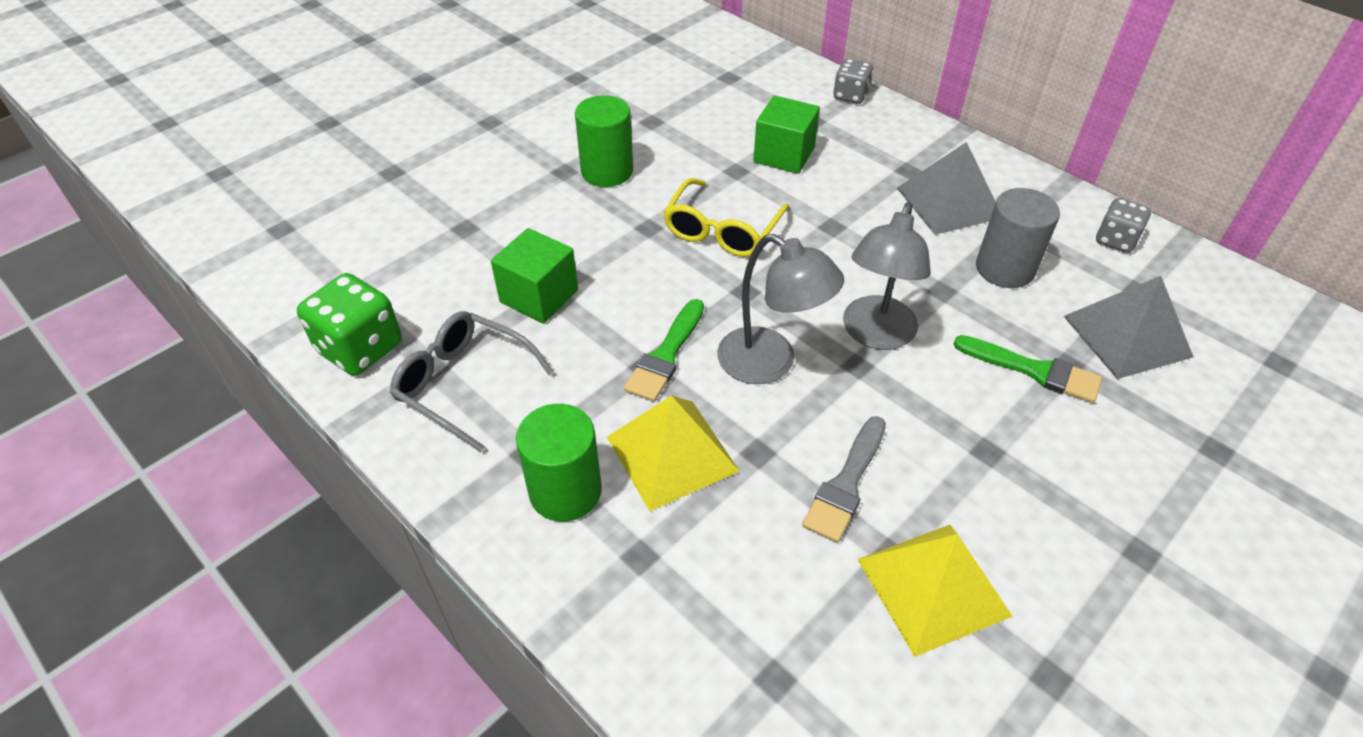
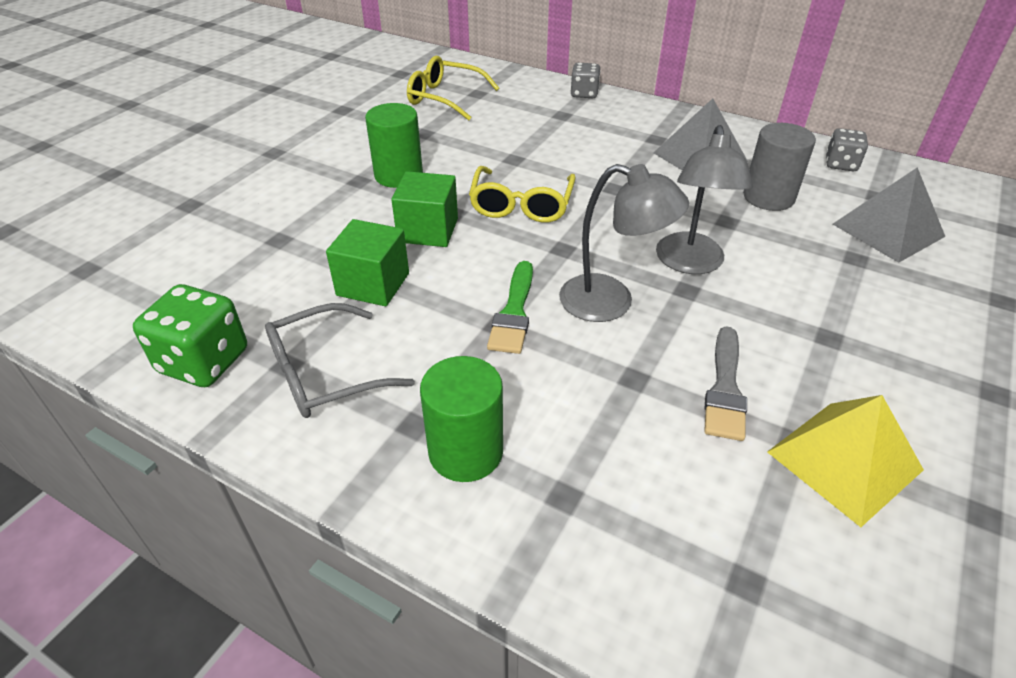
camera: 15 degrees left, 5 degrees down
(463, 384) = (325, 374): grey glasses -> grey glasses turned 45 degrees counterclockwise
(672, 453) = (555, 395): yellow pyramid -> none
(690, 78) = (445, 98): none -> yellow glasses
(784, 155) = (549, 142): green cube -> green cube (428, 230)
(1034, 370) = (831, 268): green brush -> none

